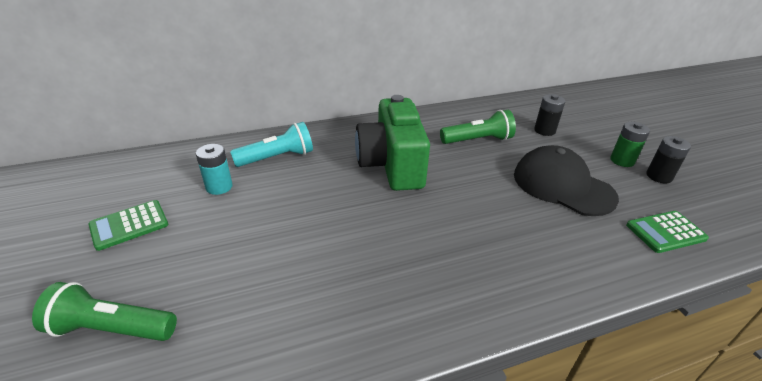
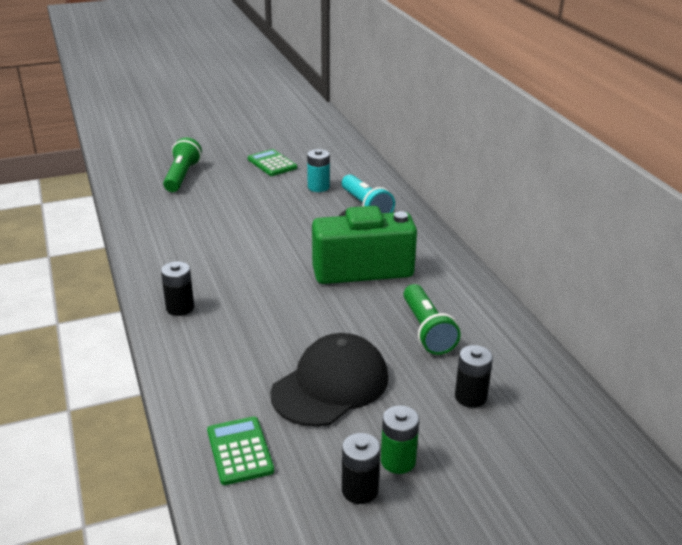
camera: 90 degrees right, 5 degrees down
(483, 291) = (180, 308): none -> black battery

